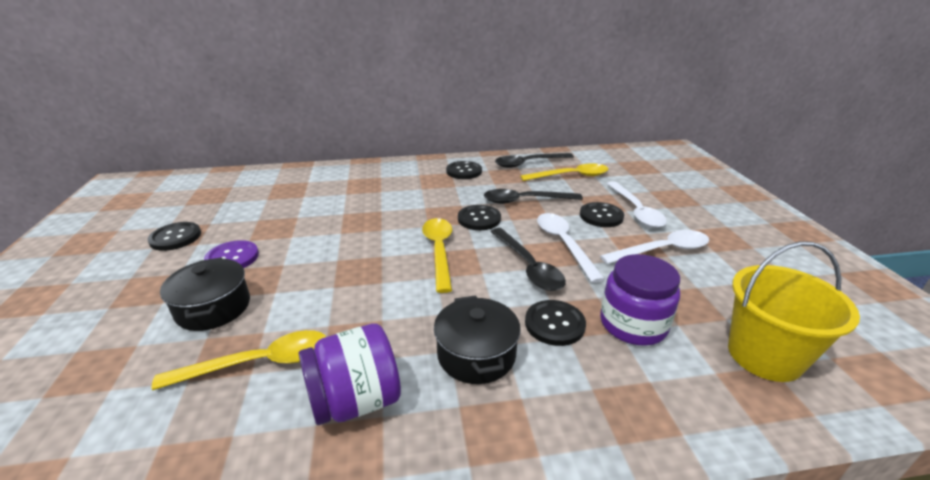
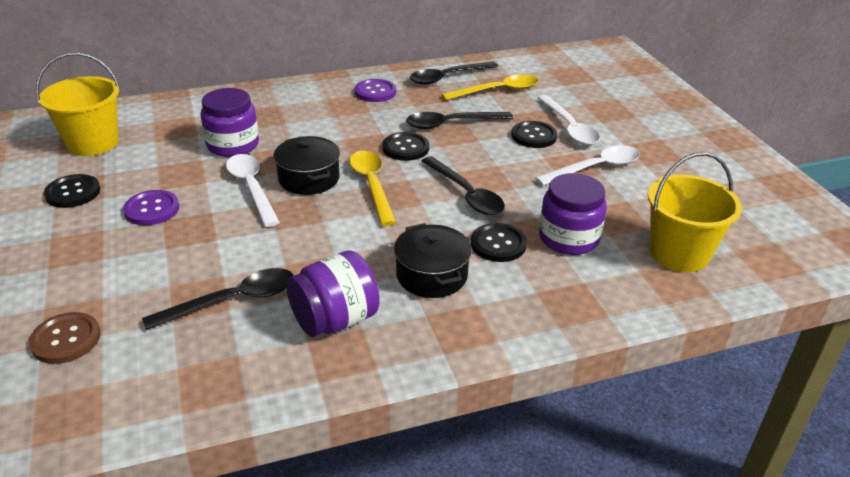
camera: 10 degrees left, 5 degrees up
(71, 391) = (66, 339): none -> brown button
(213, 308) = (160, 259): black pot -> black pot (309, 179)
(217, 197) = (93, 143): none -> yellow bucket
(259, 363) = (233, 301): yellow spoon -> black spoon
(329, 206) = (233, 145): none -> purple jar
(464, 171) = (375, 92): black button -> purple button
(564, 244) = (498, 169): white spoon -> white spoon (251, 188)

